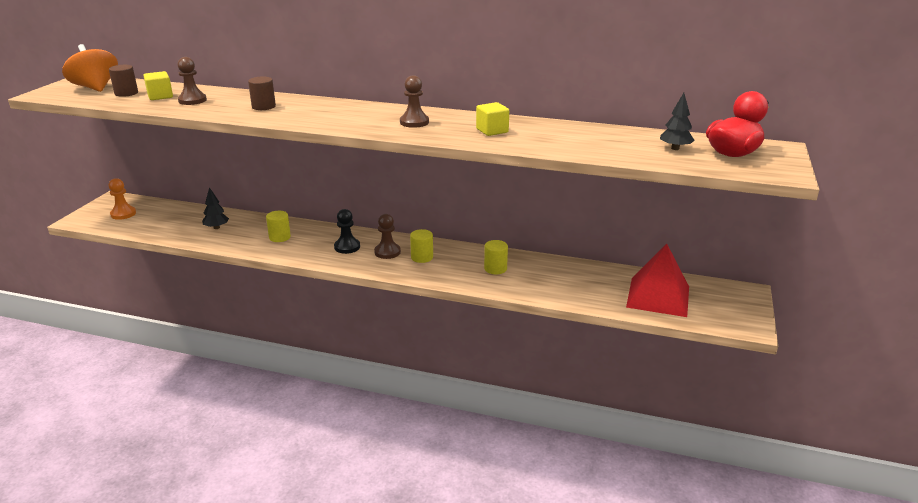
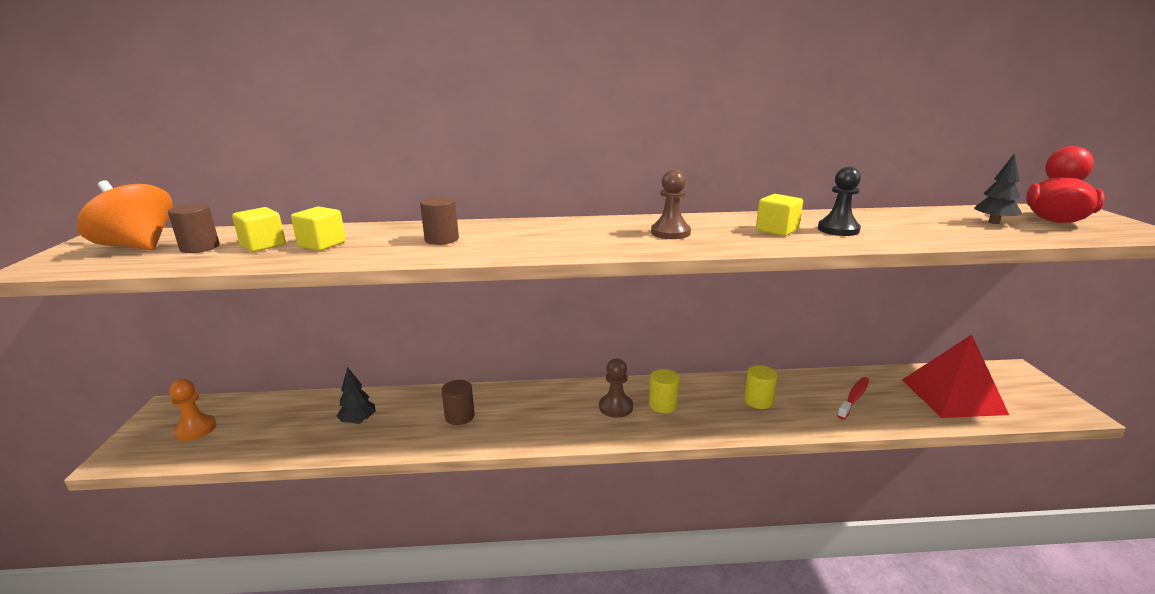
camera: 20 degrees left, 5 degrees down
(192, 100) = (322, 244): brown pawn -> yellow cube
(280, 237) = (459, 416): yellow cylinder -> brown cylinder
(347, 247) = (560, 411): black pawn -> black pawn (838, 229)
(573, 281) = (854, 398): none -> red toothbrush

